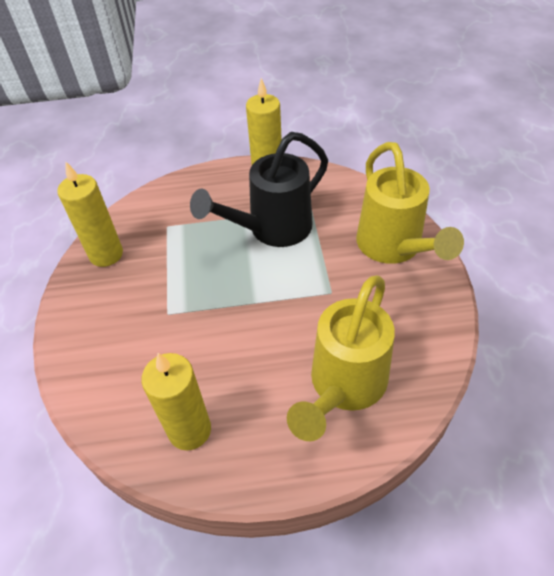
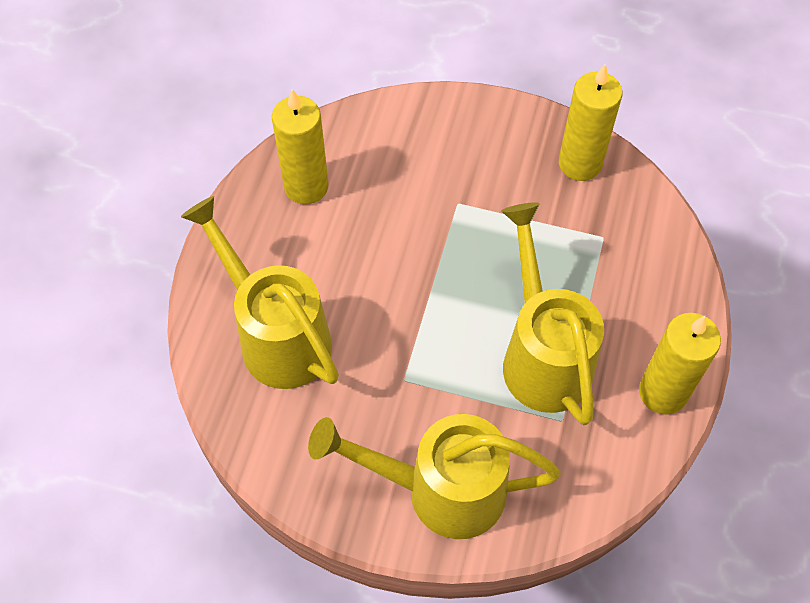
camera: 110 degrees right, 10 degrees up
(272, 229) = (543, 356): black watering can -> yellow watering can

